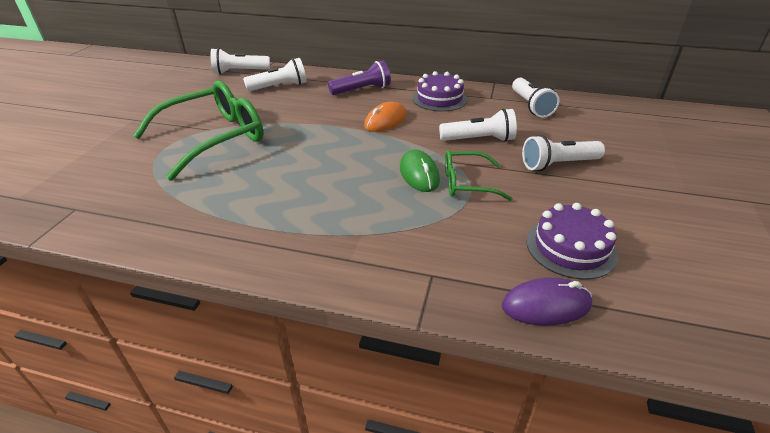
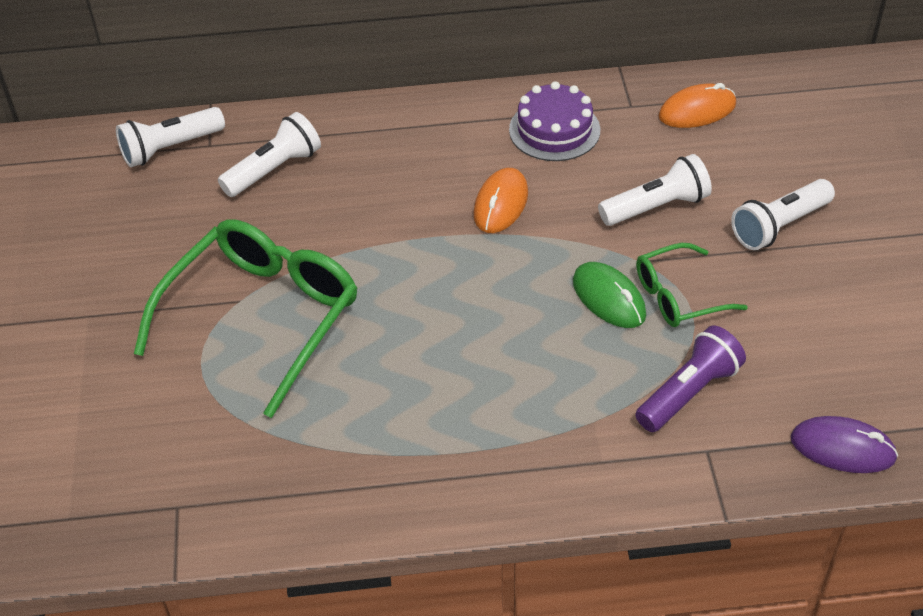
camera: 20 degrees left, 10 degrees up
(362, 90) = (419, 141): purple flashlight -> purple flashlight (689, 392)
(530, 106) = (697, 111): white flashlight -> orange mouse
(546, 305) = (842, 448): purple mouse -> purple mouse turned 45 degrees clockwise
(570, 247) = (841, 361): purple cake -> none

